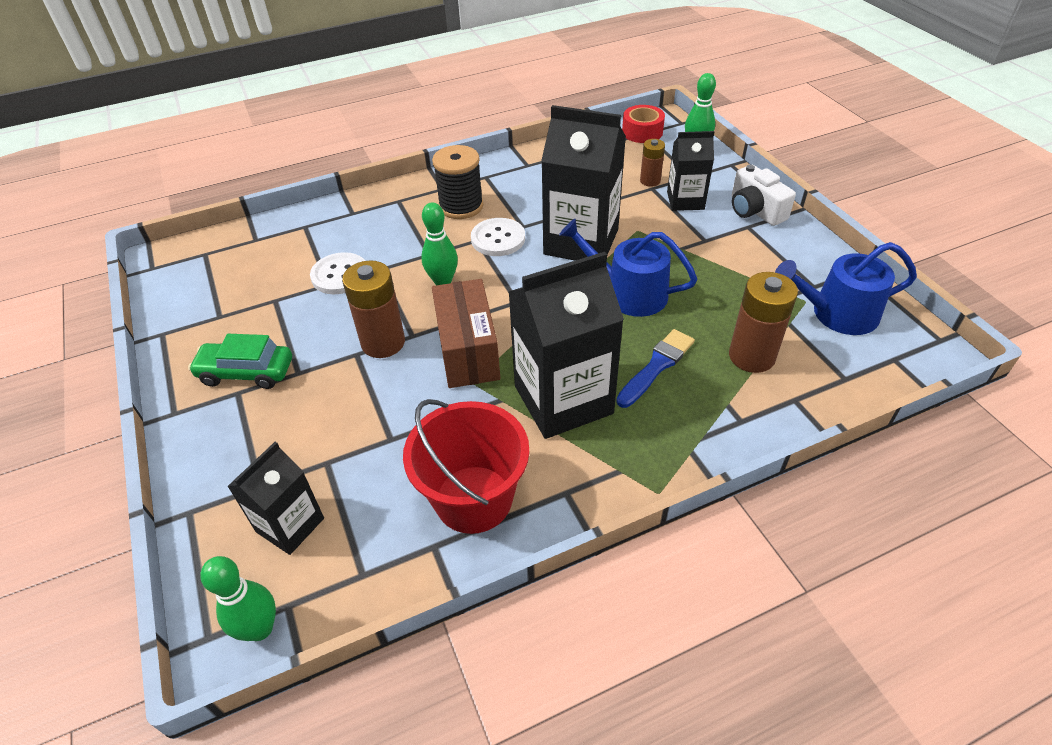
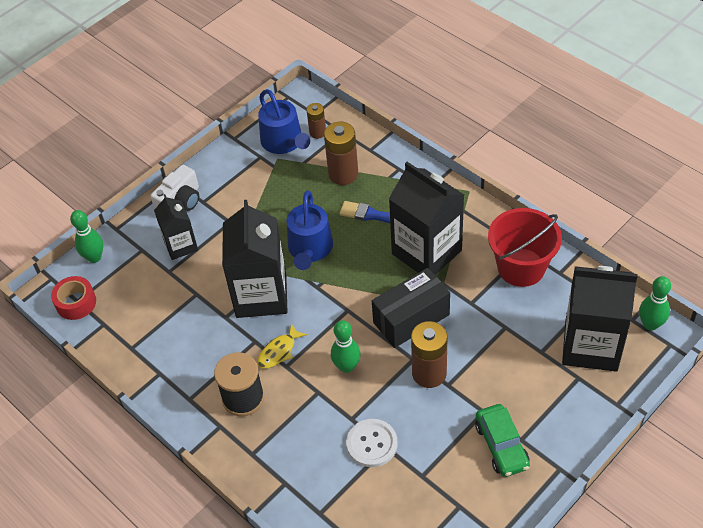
camera: 110 degrees left, 5 degrees up
(290, 525) = (591, 345): black carton -> black carton, size x1.76
(468, 351) = (411, 318): brown box -> black box
(498, 239) = (279, 351): white button -> yellow fish
(650, 181) = (158, 275): brown battery -> brown battery (317, 132)

